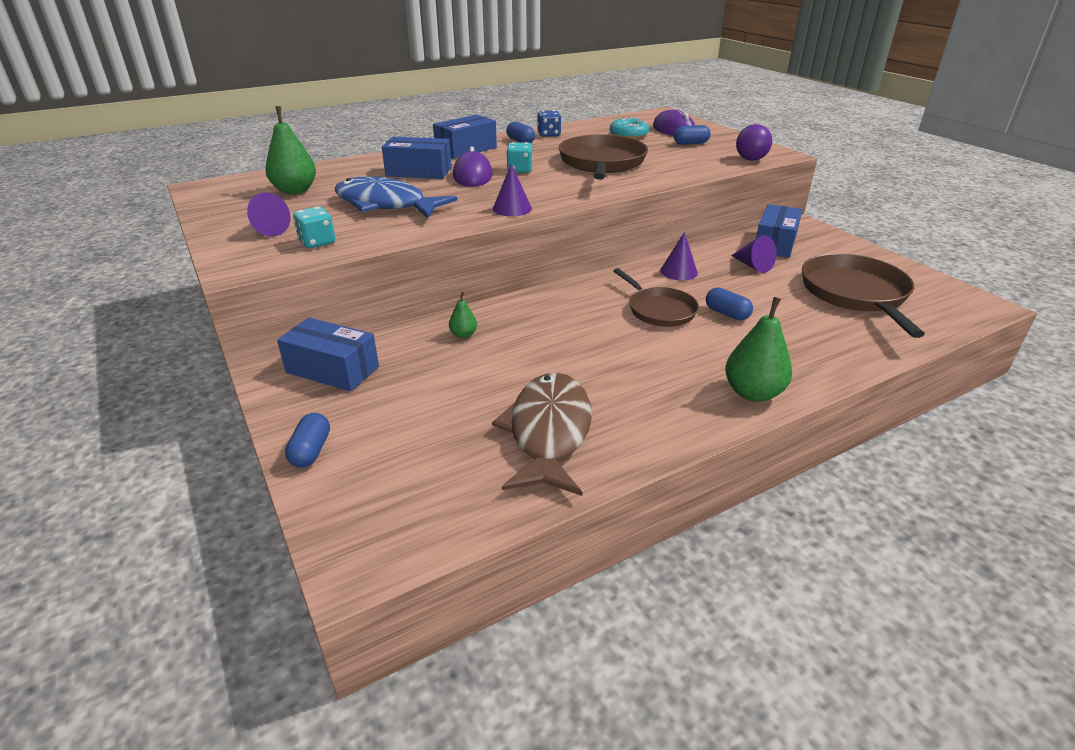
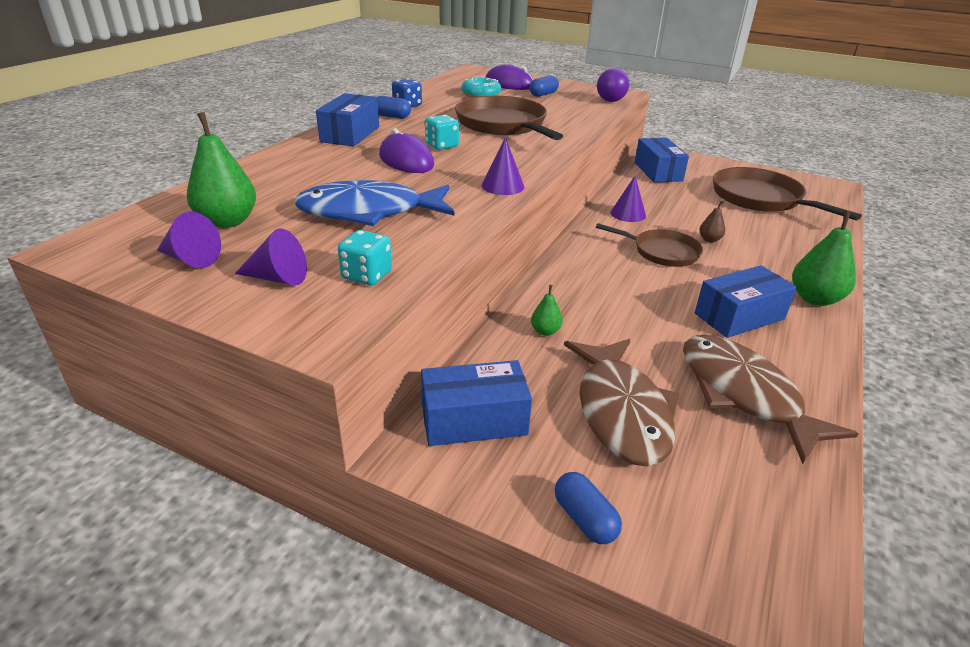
camera: 35 degrees left, 0 degrees up
(419, 172) = (341, 168): blue box -> blue box (739, 316)
(434, 404) = (621, 411): none -> brown fish
(727, 313) = (709, 240): blue capsule -> brown pear
(753, 266) = (670, 194): purple cone -> purple cone (191, 259)

